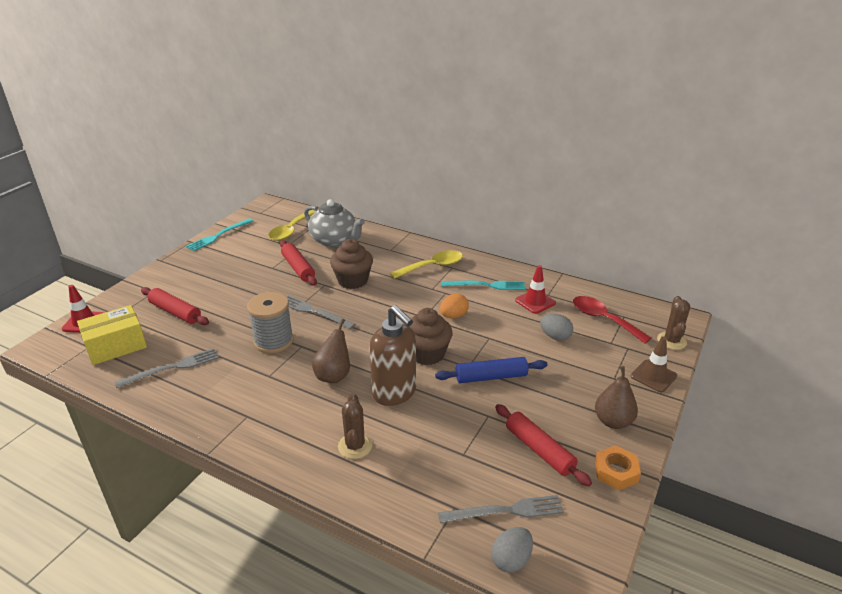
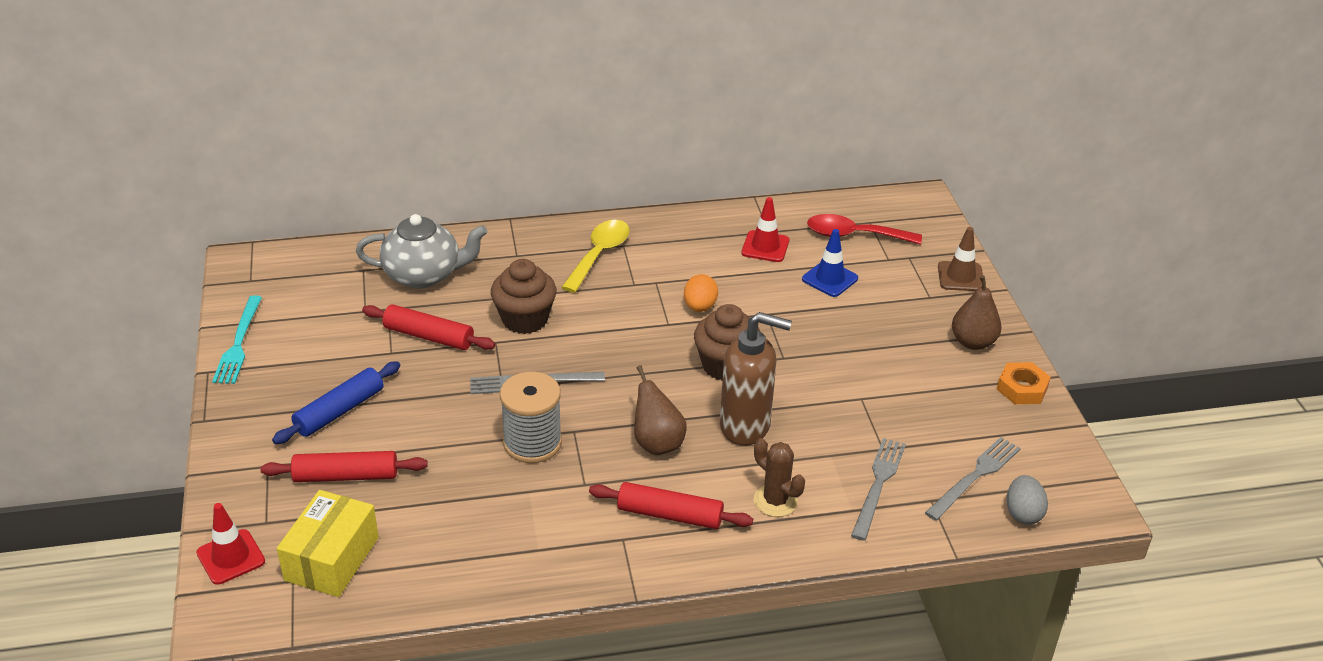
camera: 40 degrees left, 5 degrees up
(172, 368) = (452, 541): grey fork -> grey fork (878, 485)
(290, 231) = (339, 288): yellow spoon -> none
(486, 285) = (690, 251): turquoise fork -> none
(491, 377) = (818, 357): blue rolling pin -> blue rolling pin (339, 411)
(539, 450) = (942, 405): red rolling pin -> red rolling pin (670, 515)
(555, 336) = (830, 279): grey egg -> blue traffic cone
(671, 341) = (939, 229): brown cactus -> none

